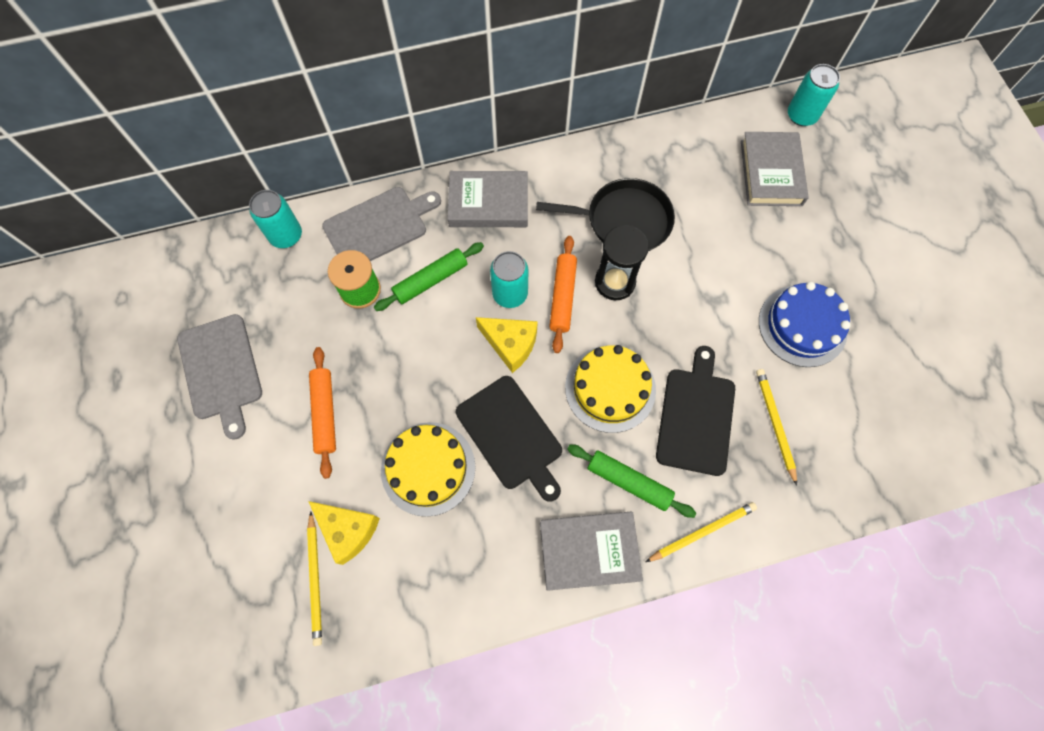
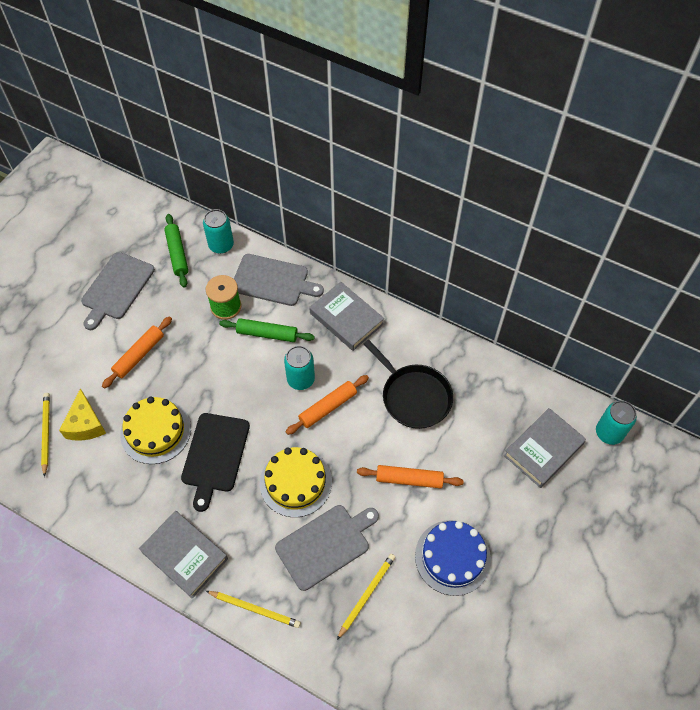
camera: 45 degrees right, 10 degrees down
(315, 579) = (46, 433): yellow pencil -> yellow pencil turned 135 degrees clockwise
(510, 344) = (269, 407): yellow cheese -> none
(615, 282) = (367, 426): black hourglass -> none
(628, 482) = (247, 541): green rolling pin -> green rolling pin (177, 254)
(696, 416) = (325, 545): black cutting board -> grey cutting board
(699, 294) = (409, 479): none -> orange rolling pin

